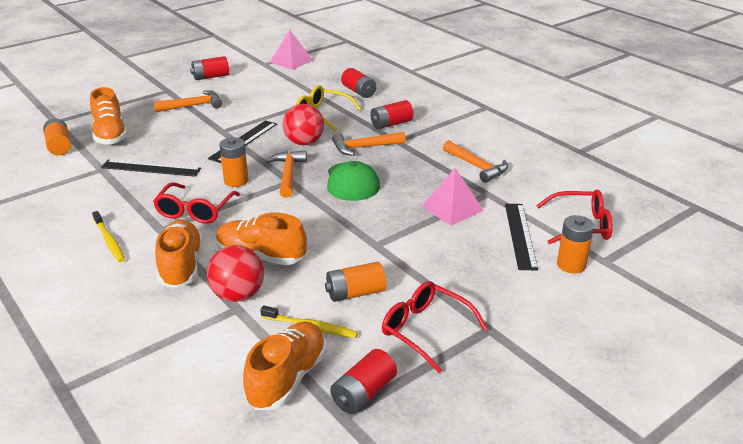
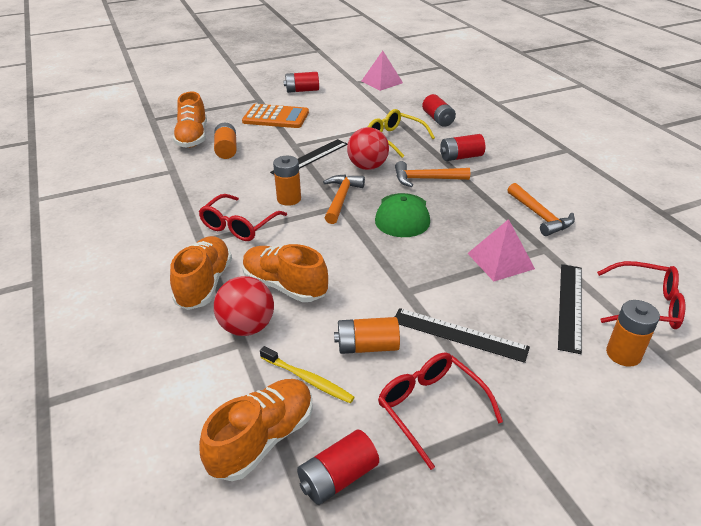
camera: 15 degrees right, 5 degrees up
(59, 146) = (145, 143): orange battery -> orange battery (226, 149)
(109, 241) = (150, 246): yellow toothbrush -> none
(151, 168) = (215, 175): black ruler -> black ruler (459, 335)
(193, 106) = (276, 117): orange hammer -> orange calculator

